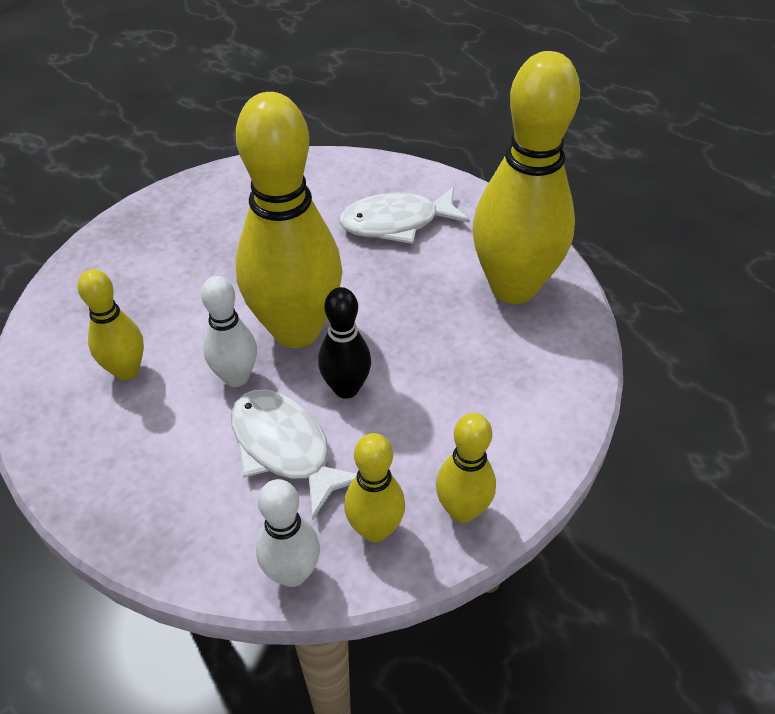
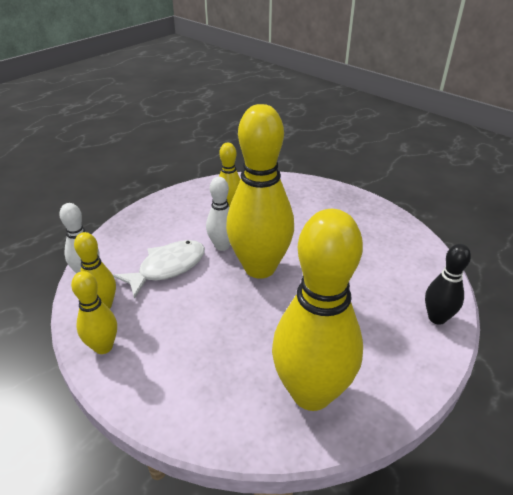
camera: 90 degrees right, 10 degrees down
(346, 388) = (209, 291): black bowling pin -> black bowling pin (437, 318)
(396, 223) = (378, 317): white fish -> none

